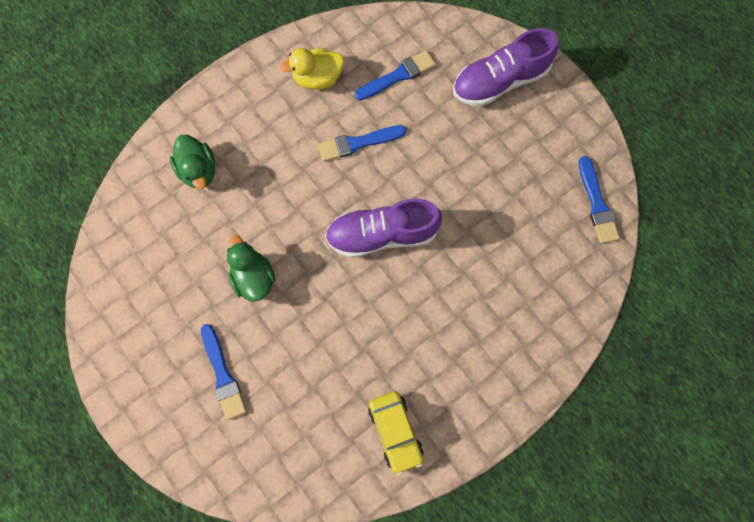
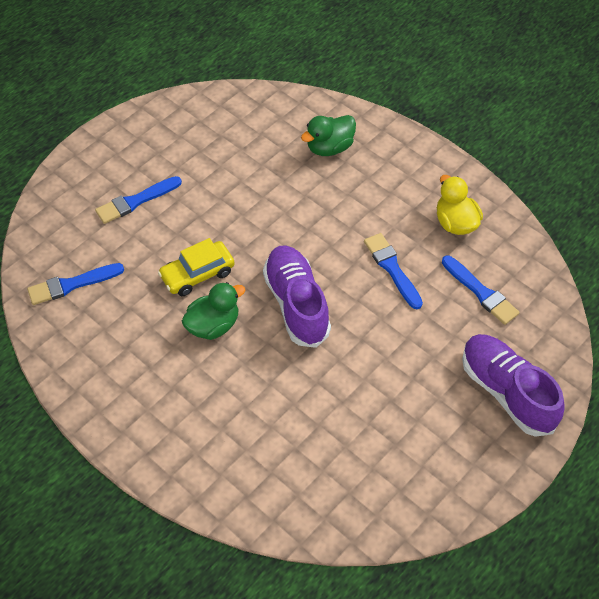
camera: 80 degrees right, 20 degrees down
(253, 277) = (232, 207): green duck -> green duck (213, 325)
(395, 431) = (95, 345): yellow car -> yellow car (197, 274)
(596, 204) = (379, 513): blue brush -> blue brush (72, 284)

